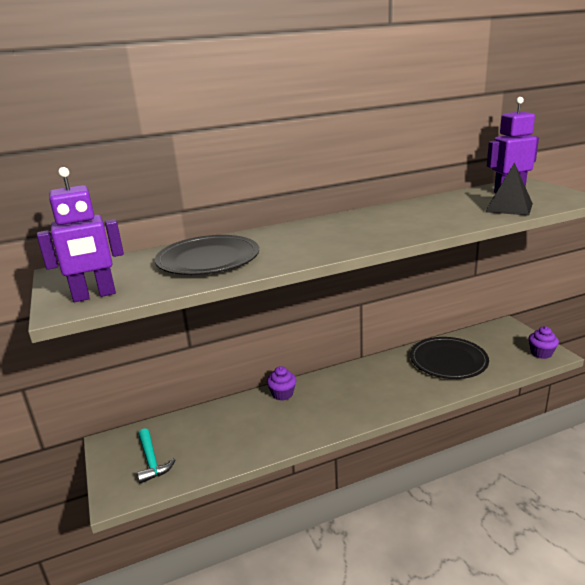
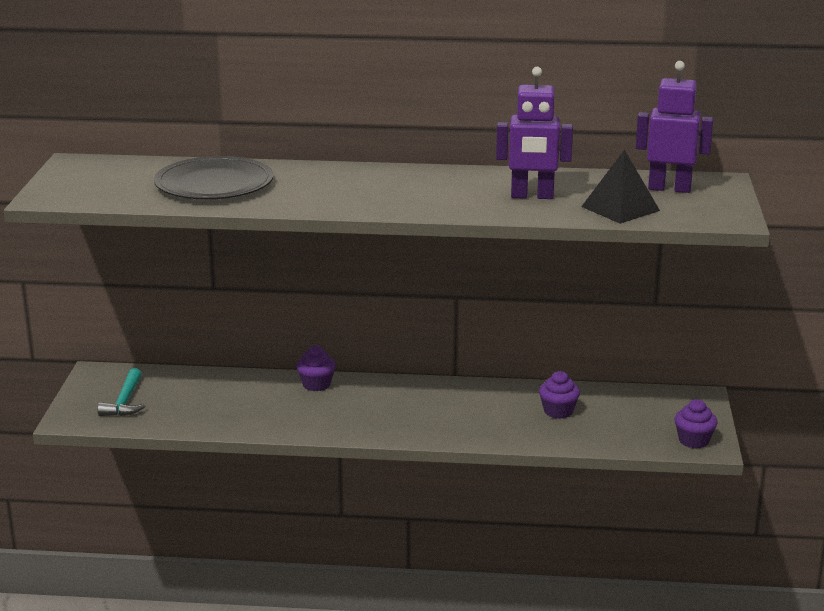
camera: 25 degrees right, 0 degrees up
(94, 295) = (79, 193): purple robot -> purple robot (532, 196)
(448, 360) = (558, 411): black plate -> purple cupcake

